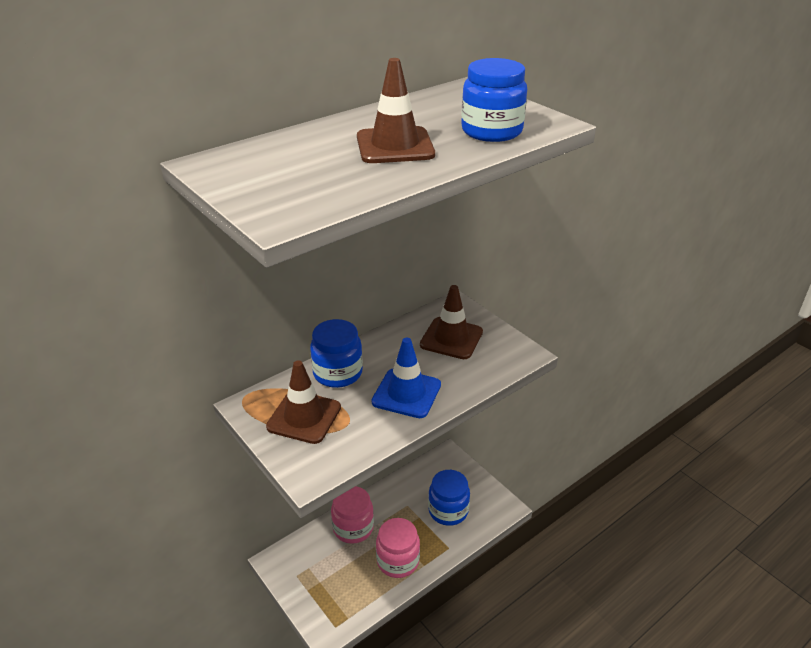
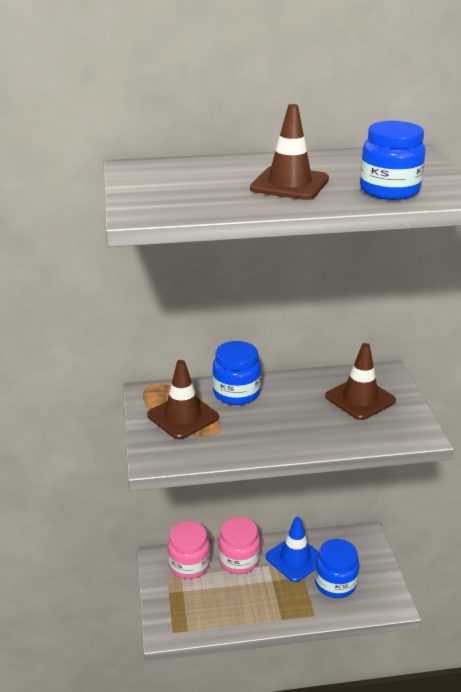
camera: 30 degrees right, 5 degrees down
(398, 561) = (260, 605): pink jar -> pink jar (189, 565)
(406, 393) = (282, 428): blue traffic cone -> blue traffic cone (295, 558)

